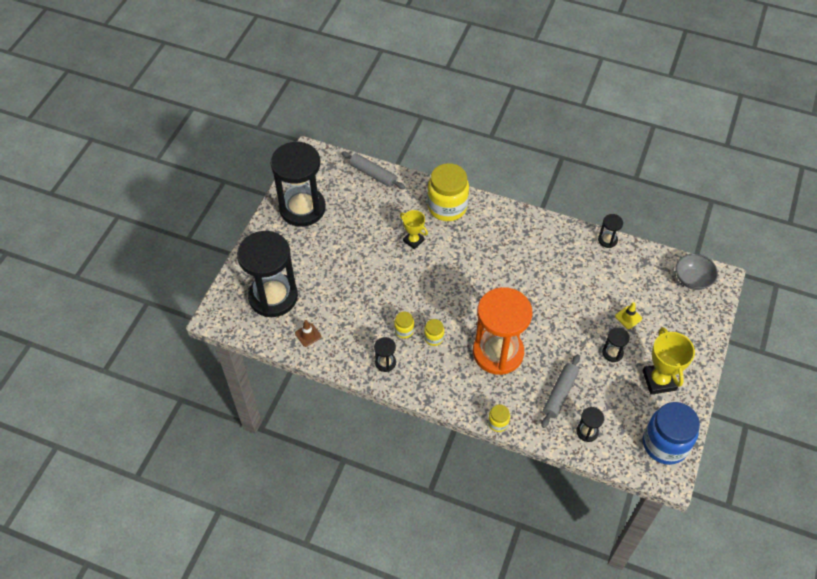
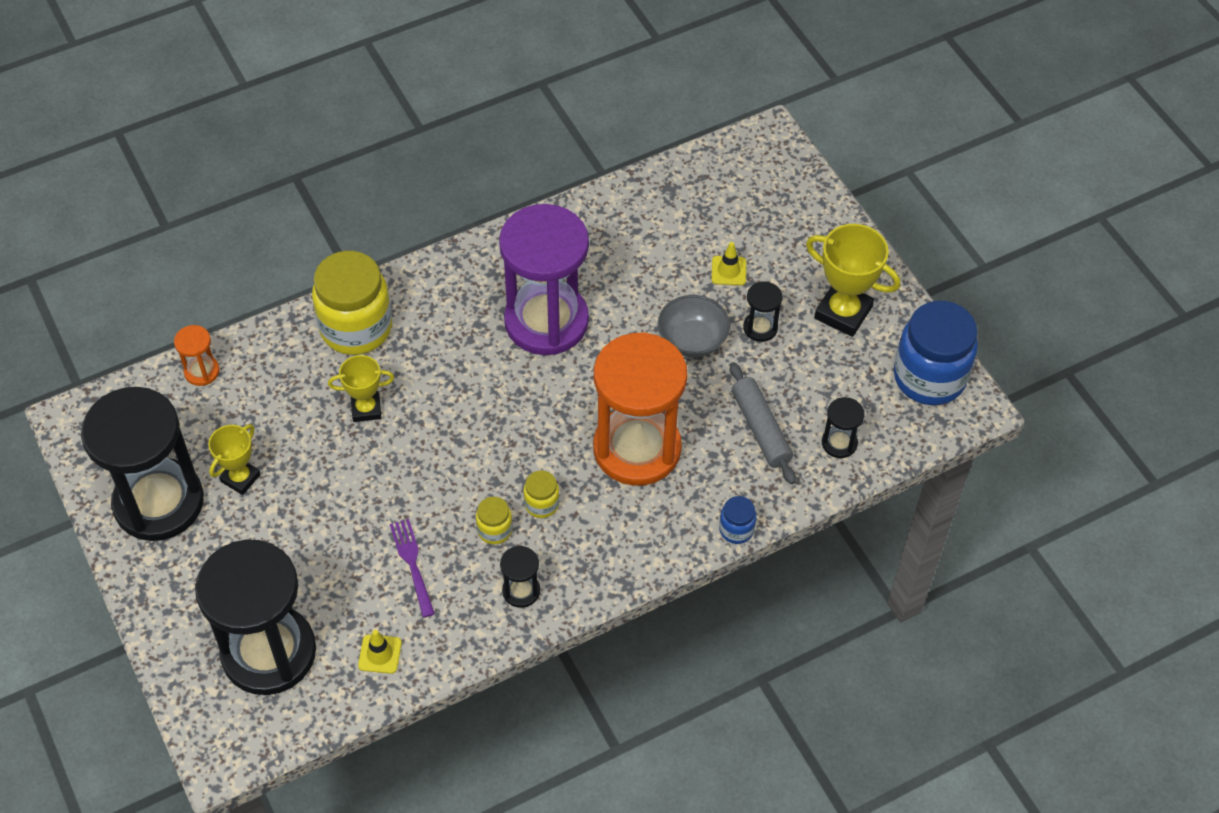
camera: 50 degrees left, 0 degrees up
(308, 335) = (380, 654): brown traffic cone -> yellow traffic cone
(339, 225) = (240, 478): none -> yellow trophy
(359, 314) = (413, 564): none -> purple fork
(373, 174) = (202, 371): grey rolling pin -> orange hourglass
(498, 423) = (736, 529): yellow jar -> blue jar
(524, 269) = (546, 321): none -> purple hourglass
(607, 240) = (599, 199): black hourglass -> none
(692, 279) = (743, 164): grey bowl -> grey bowl (692, 340)

